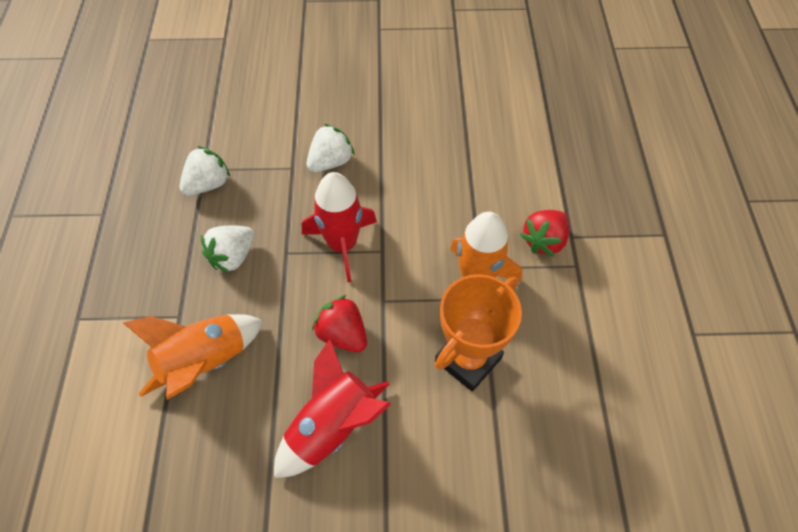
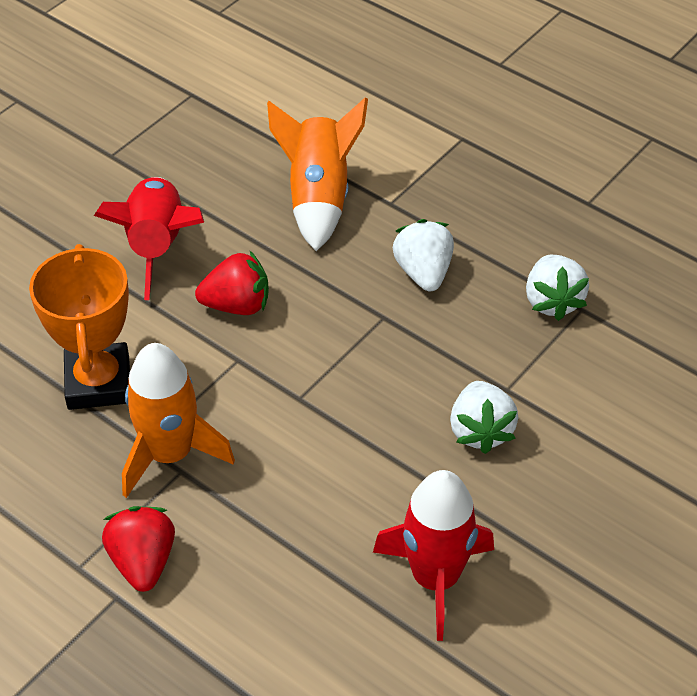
camera: 130 degrees right, 10 degrees down
(342, 244) = (344, 369): red rocket -> red rocket (435, 579)

